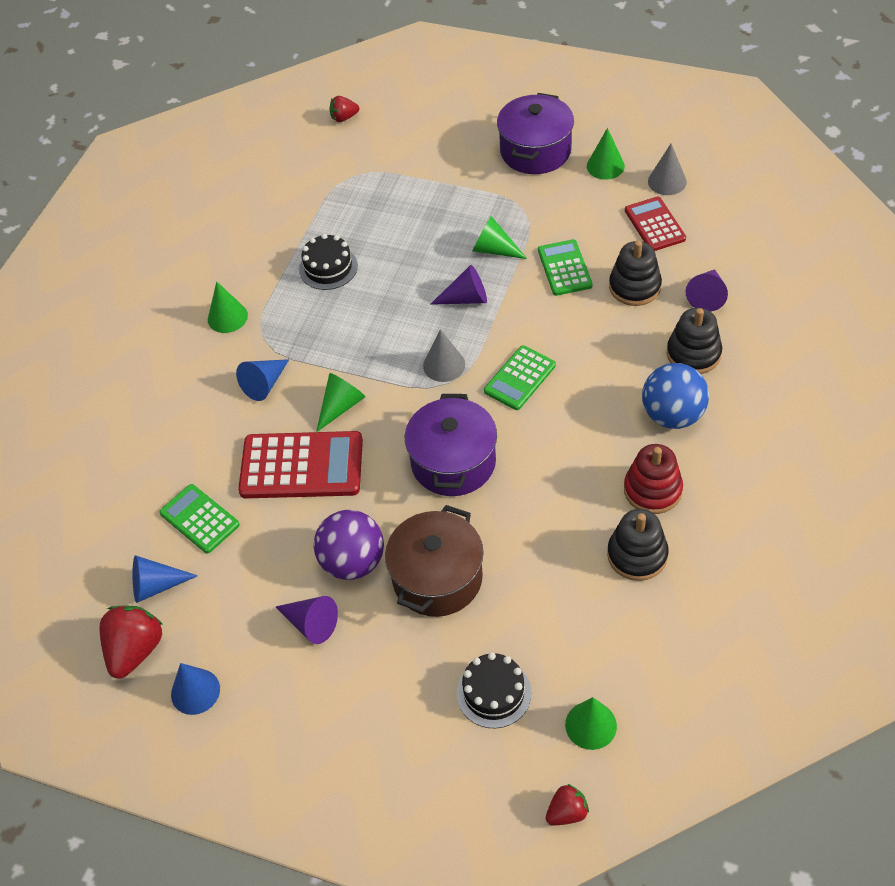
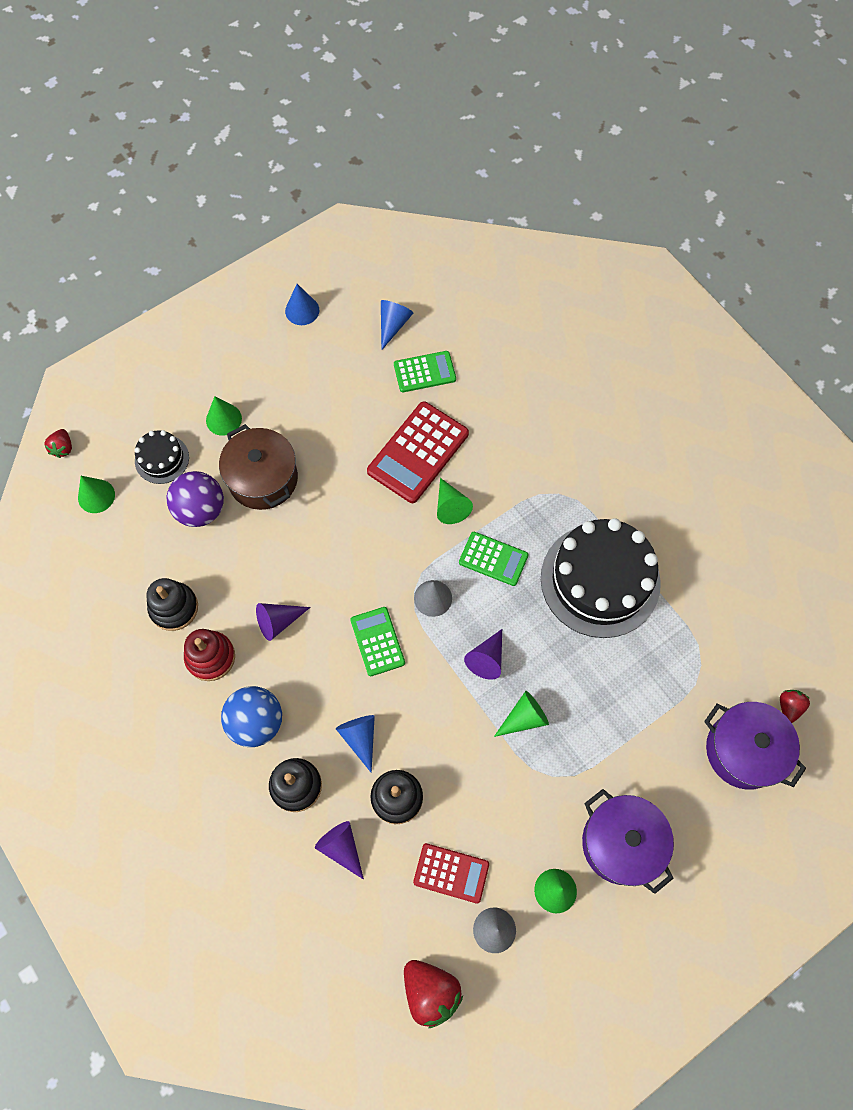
camera: 120 degrees right, 15 degrees up
(135, 650) = (356, 294): red strawberry -> red strawberry (430, 991)
(227, 317) = (599, 481): green cone -> green cone (223, 419)
(264, 384) = (511, 470): blue cone -> blue cone (360, 738)
(311, 624) = (293, 391): purple cone -> purple cone (278, 621)
(328, 268) = (600, 580): black cake -> black cake, size x2.11
(353, 562) = (316, 439): purple ball -> purple ball (201, 510)
(453, 462) = (342, 546): purple pot -> purple pot (743, 750)
(564, 268) = (460, 758): green calculator -> green calculator (493, 559)

